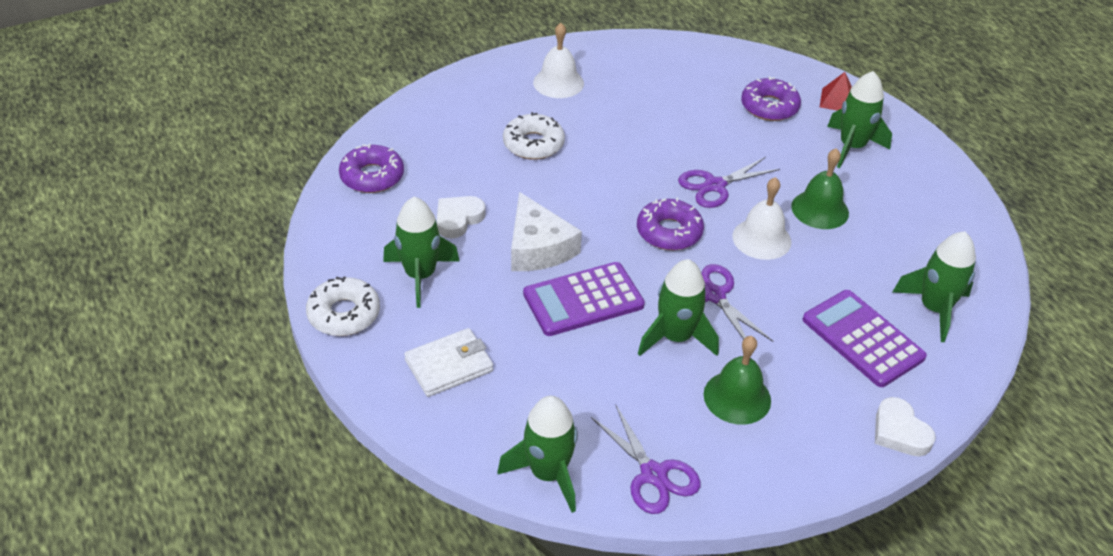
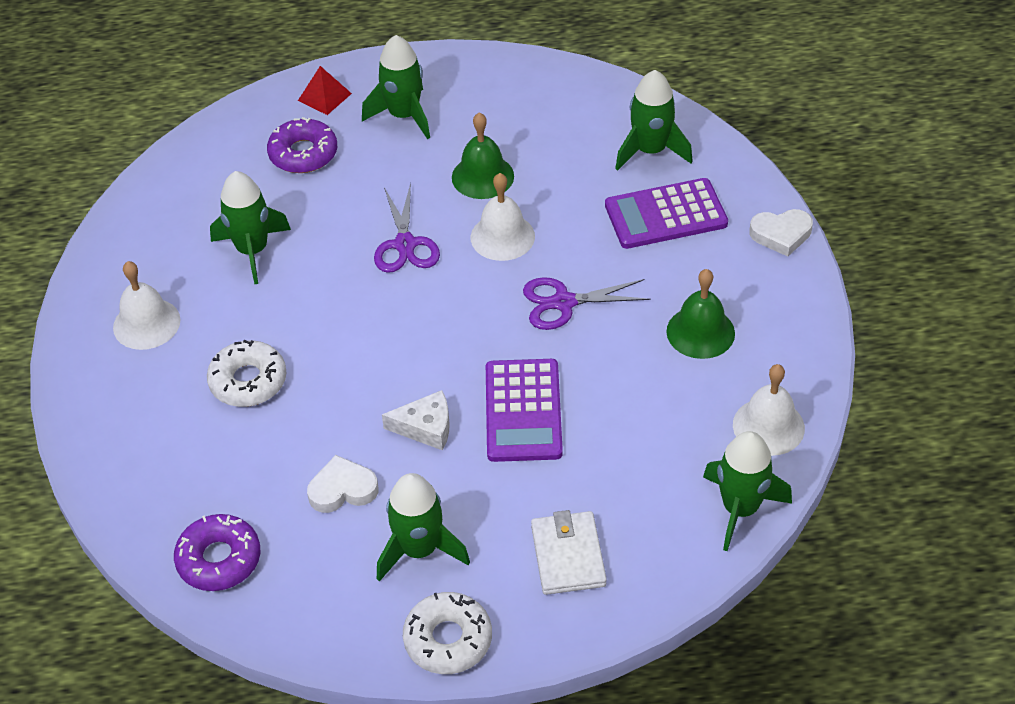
camera: 65 degrees left, 5 degrees up
(458, 219) = (342, 489): white heart -> white heart turned 105 degrees clockwise
(538, 247) = (426, 427): white cheese -> white cheese, size x0.66
(653, 474) = (768, 426): purple scissors -> white bell
(669, 232) = (456, 307): purple donut -> none
(675, 337) = (607, 352): green rocket -> green rocket (252, 250)

